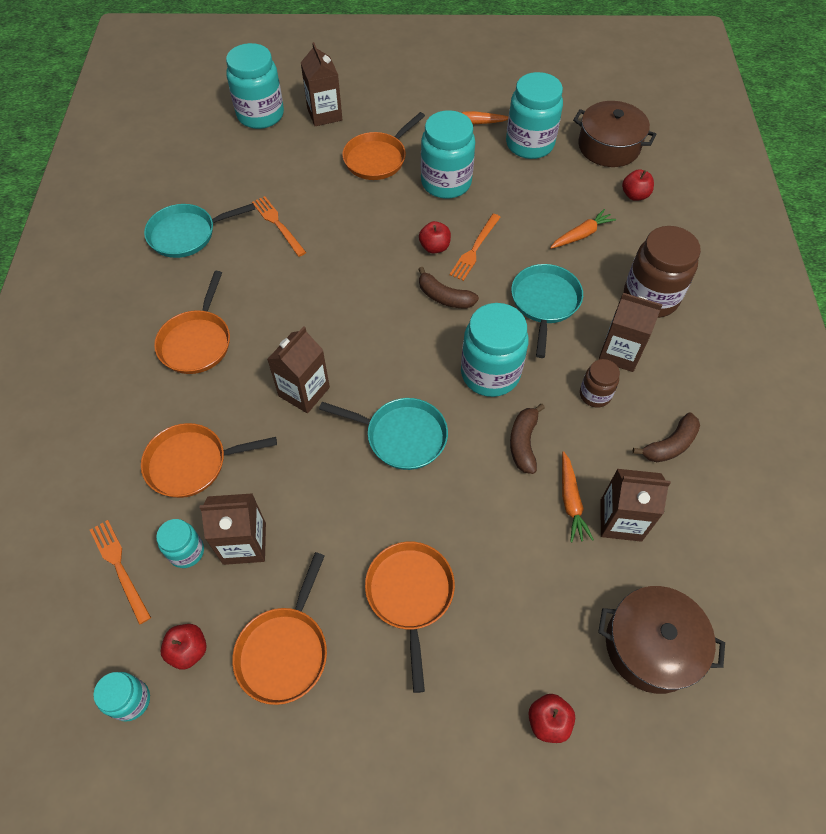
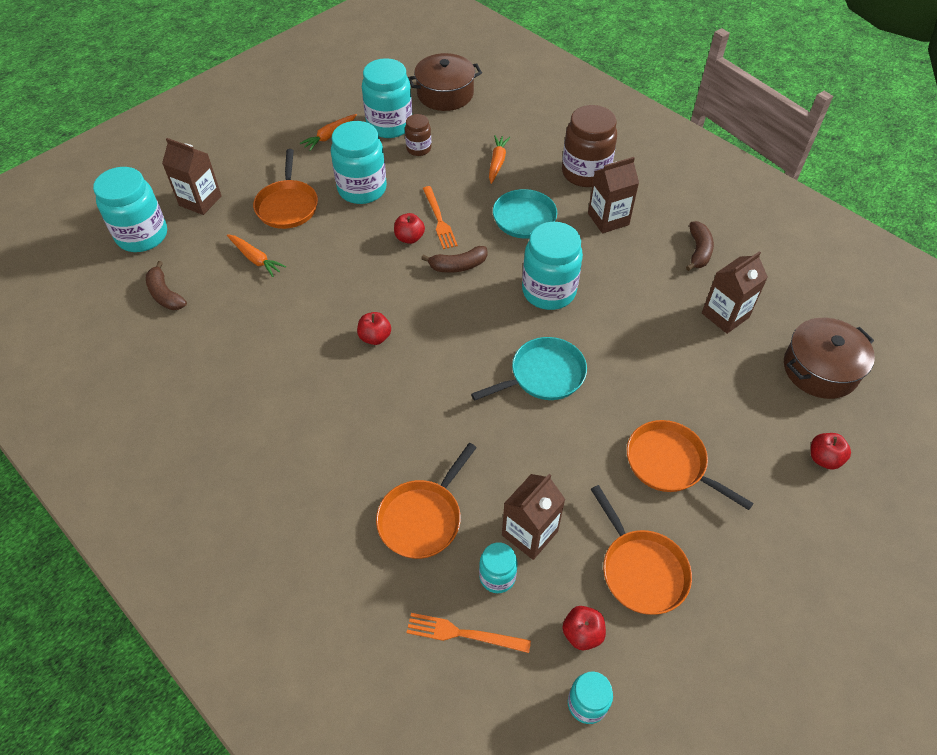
camera: 45 degrees left, 5 degrees down
(186, 234) = (196, 367): turquoise pan -> none
(197, 342) = (313, 436): orange pan -> none
(278, 224) = (267, 305): orange fork -> none
(304, 391) = (441, 402): brown carton -> none
(523, 443) = (620, 316): brown banana -> brown banana (165, 294)
(570, 501) = (687, 328): orange carrot -> orange carrot (255, 259)
(595, 395) = (625, 255): brown jar -> brown jar (418, 149)
(634, 195) = (499, 115): red apple -> red apple (375, 337)

